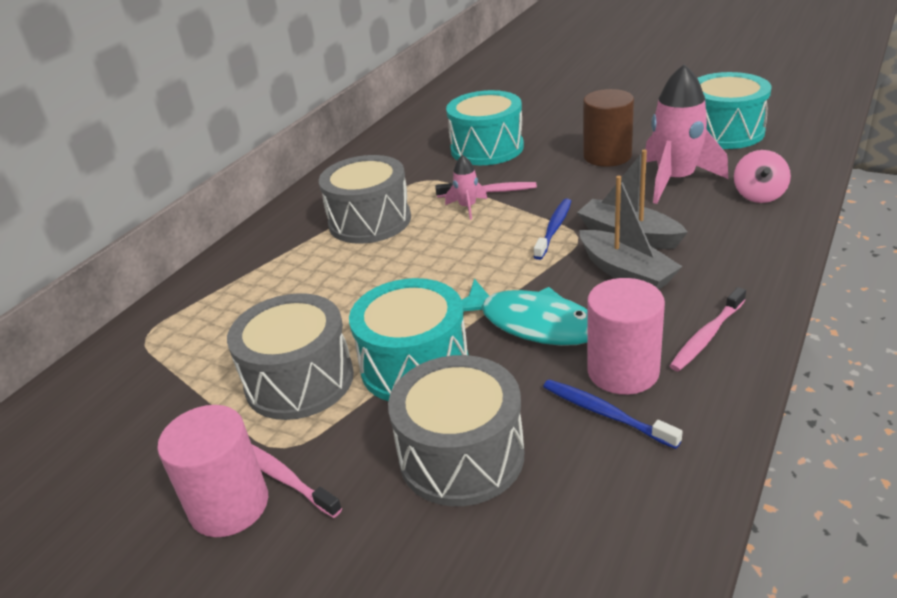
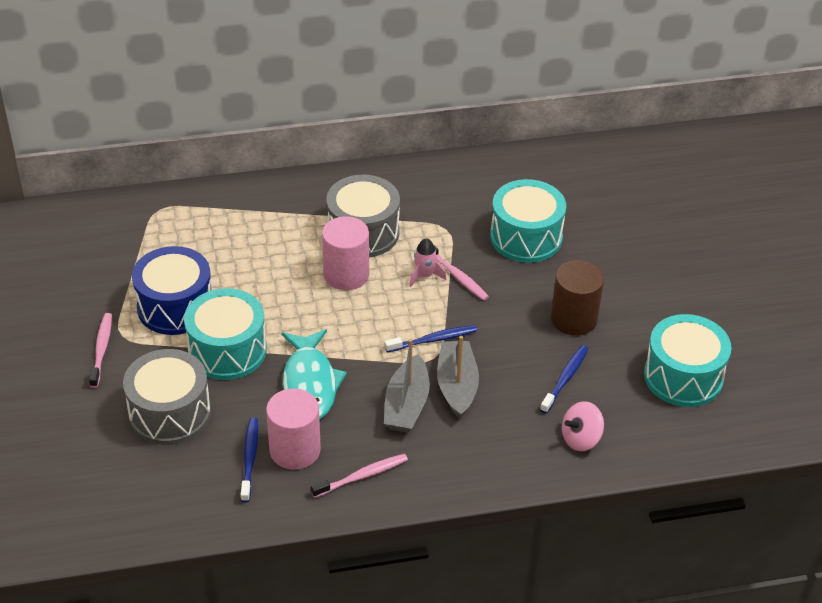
camera: 45 degrees right, 10 degrees up
(229, 505) = (69, 341): pink cylinder -> pink cylinder (346, 274)
(299, 381) = (175, 307): grey drum -> blue drum
(675, 180) = (565, 378): pink rocket -> blue toothbrush
(706, 336) = (362, 476): pink toothbrush -> pink toothbrush turned 150 degrees clockwise

